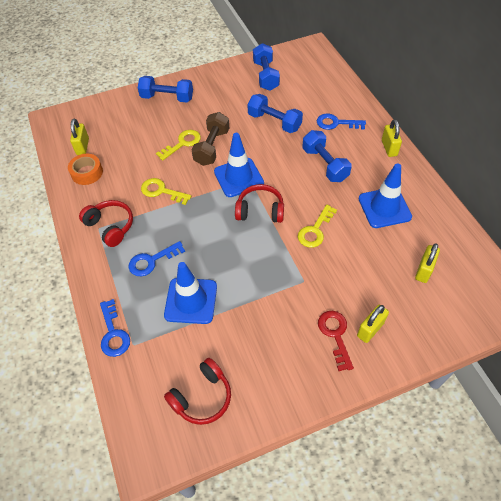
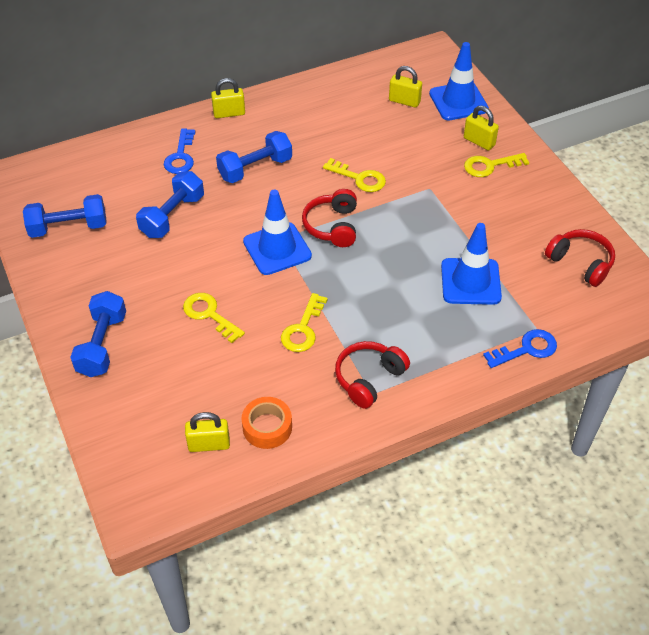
camera: 95 degrees left, 5 degrees down
(152, 261) = (420, 325): blue key -> none
(212, 147) = (219, 280): brown dumbbell -> none
(335, 335) = (490, 166): red key -> yellow key
(384, 208) = (323, 123): blue traffic cone -> blue traffic cone (458, 101)

